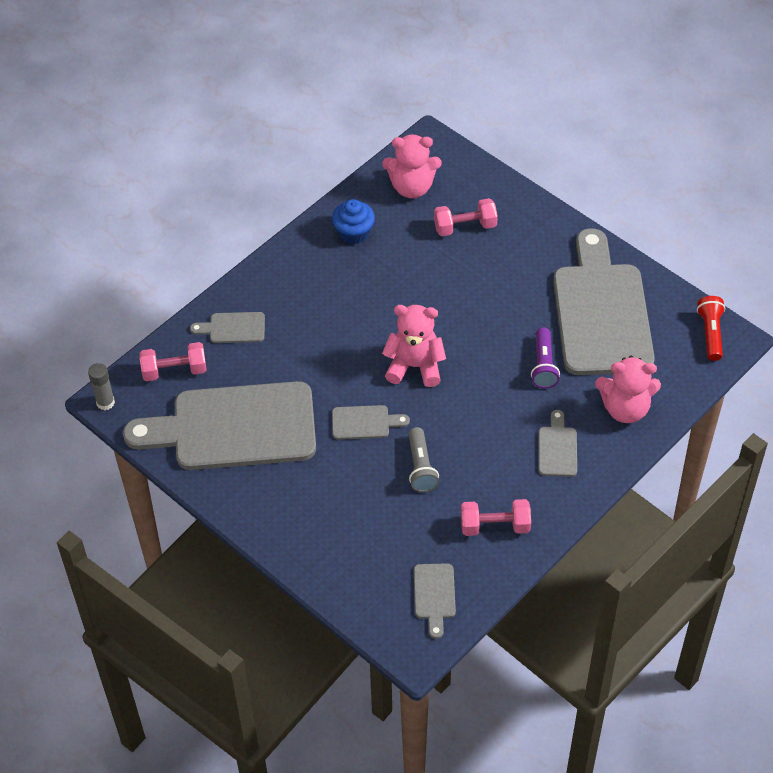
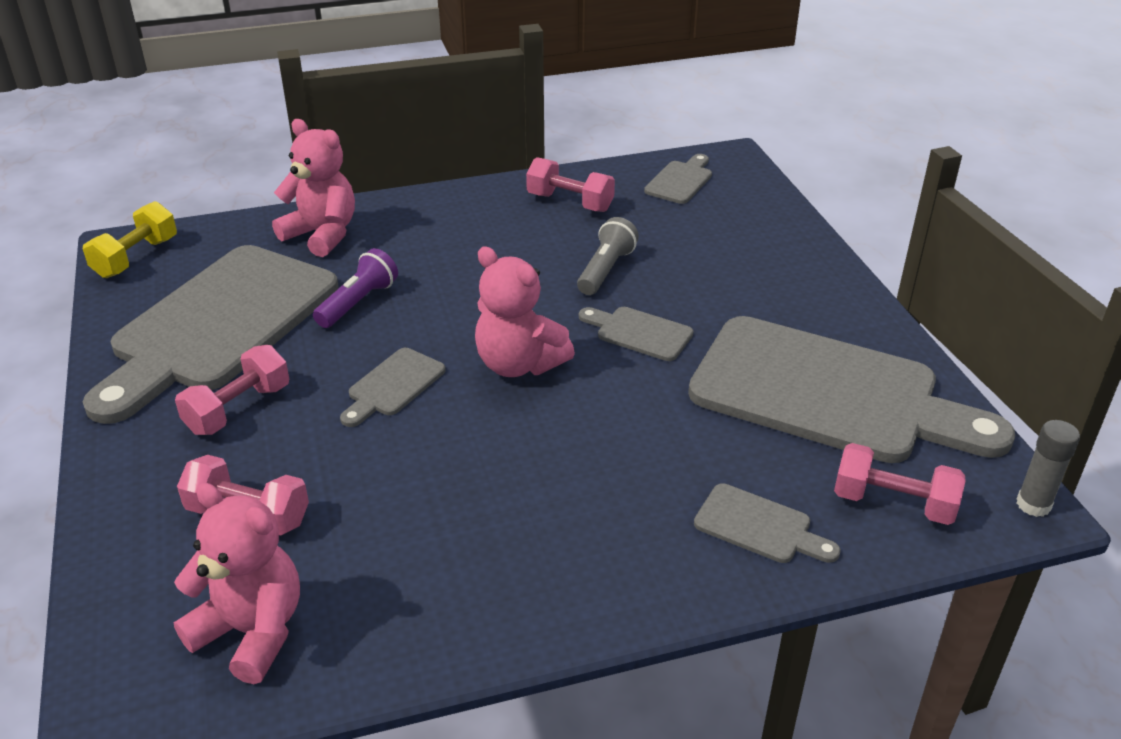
camera: 150 degrees left, 15 degrees down
(354, 233) = (434, 594): blue cupcake -> none
(529, 271) = (238, 409): none -> pink dumbbell
(557, 448) = (435, 232): grey cutting board -> grey cutting board (393, 386)
(710, 333) = (136, 258): red flashlight -> yellow dumbbell

